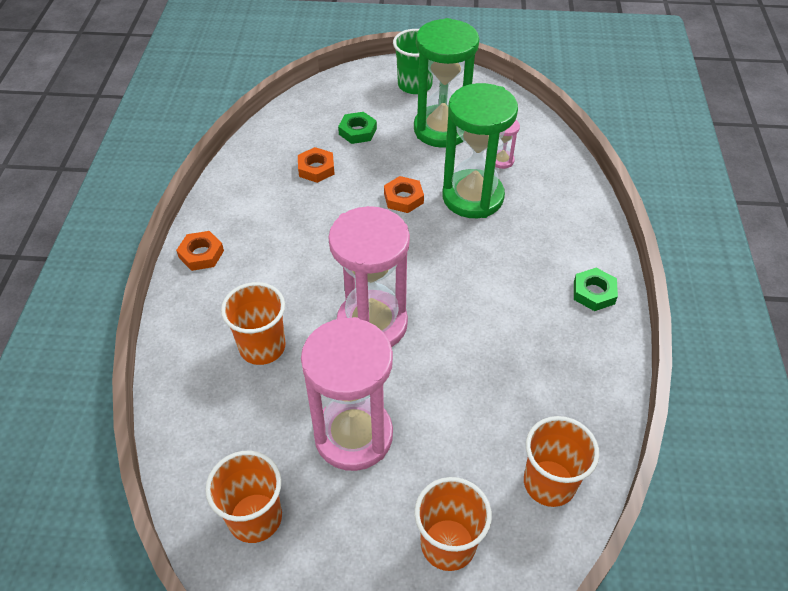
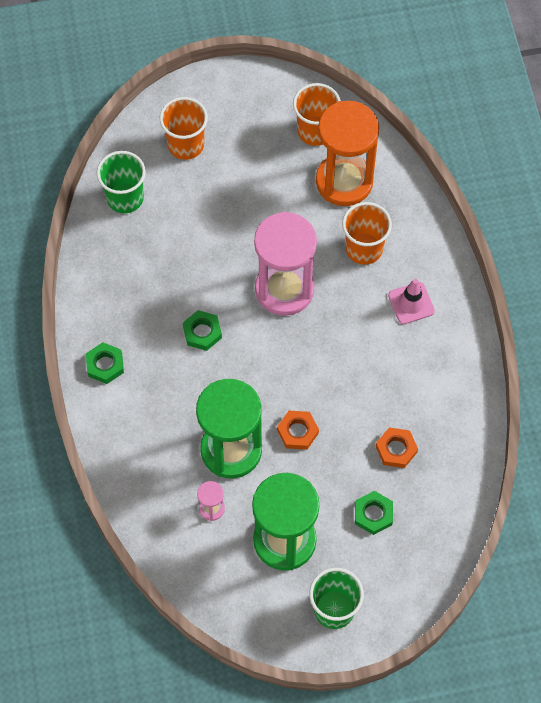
camera: 165 degrees right, 15 degrees up
(201, 254) = (456, 321): orange nut -> none
(238, 280) = (411, 303): none -> pink traffic cone
(248, 434) = (344, 181): none -> orange hourglass
(353, 435) = (269, 198): pink hourglass -> none
(478, 301) = (202, 332): none -> green nut
(549, 483) = (125, 198): orange cup -> green cup

